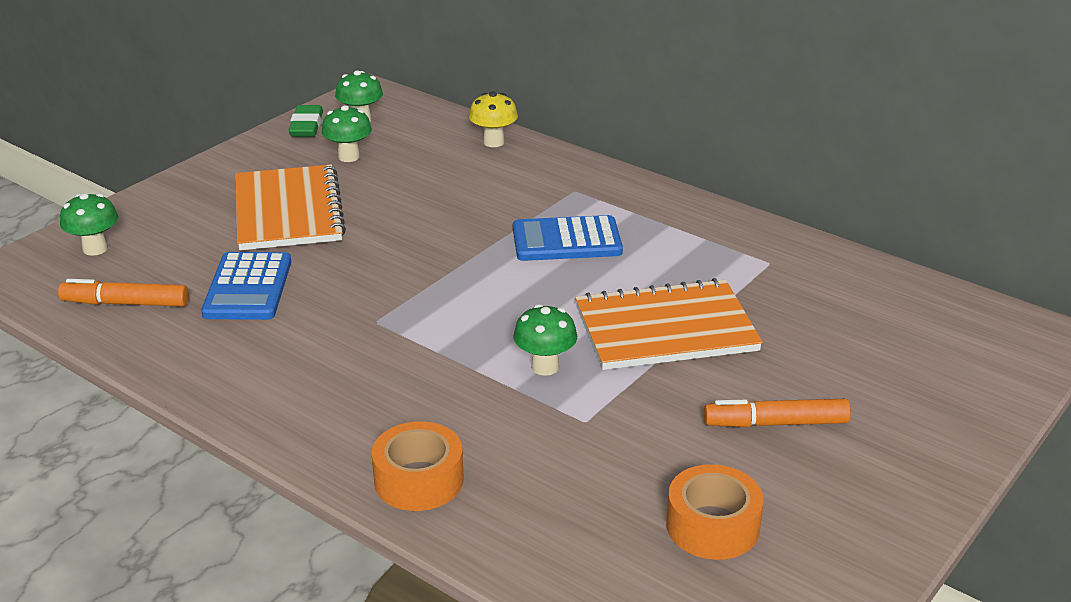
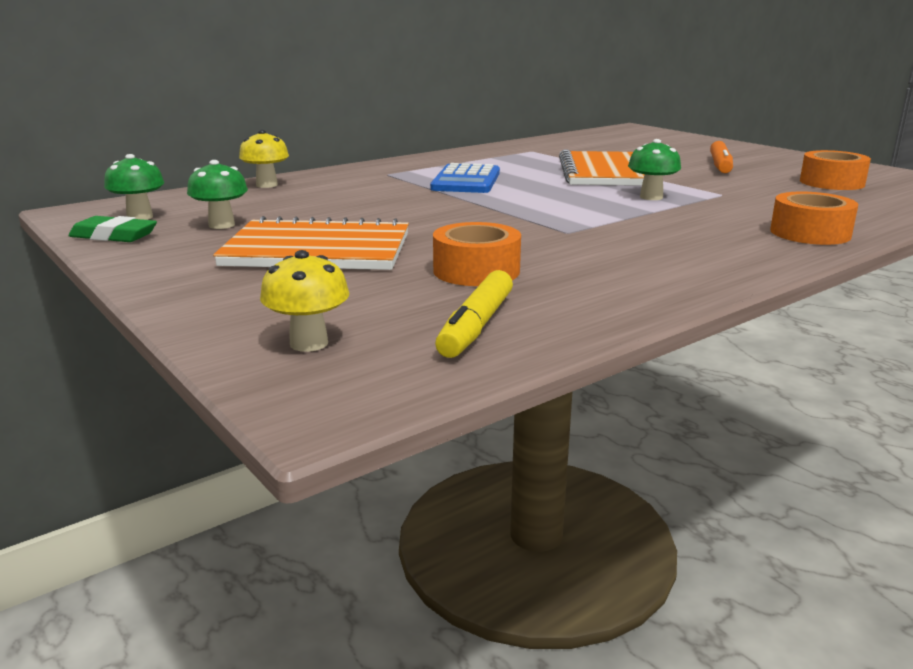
camera: 75 degrees left, 10 degrees down
(95, 249) = (309, 343): green mushroom -> yellow mushroom
(125, 303) = (476, 326): orange marker -> yellow marker
(248, 288) = (476, 271): blue calculator -> orange tape

